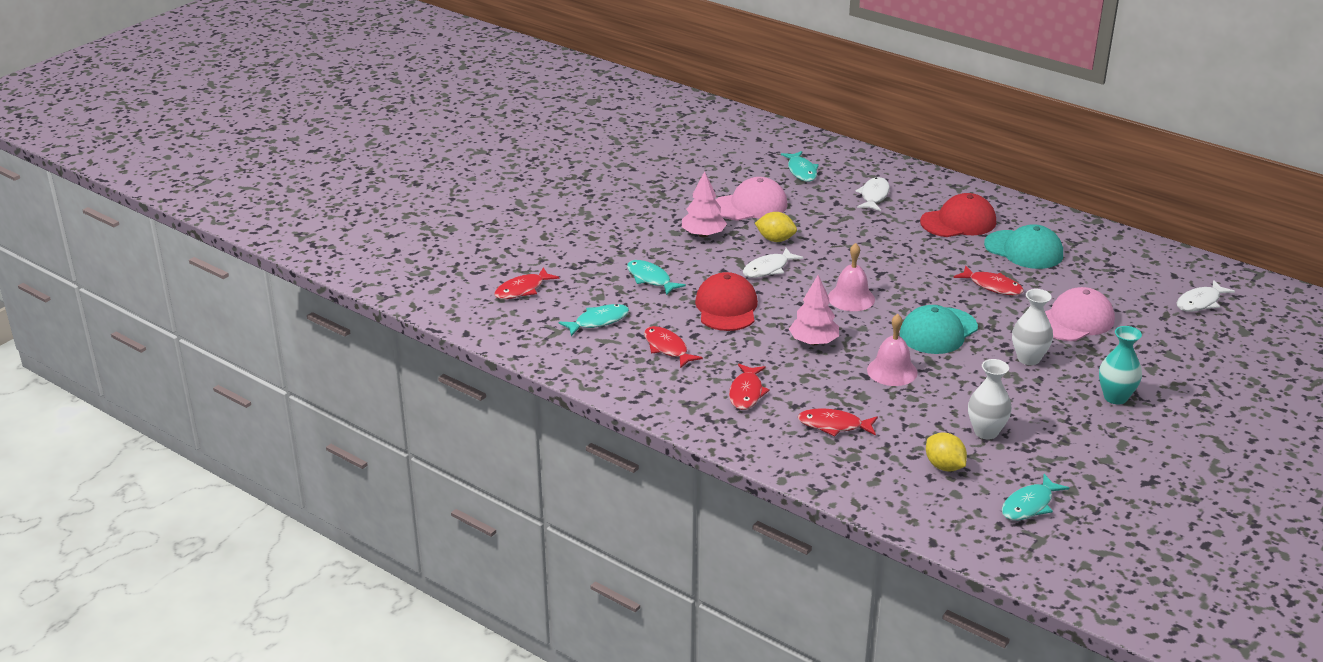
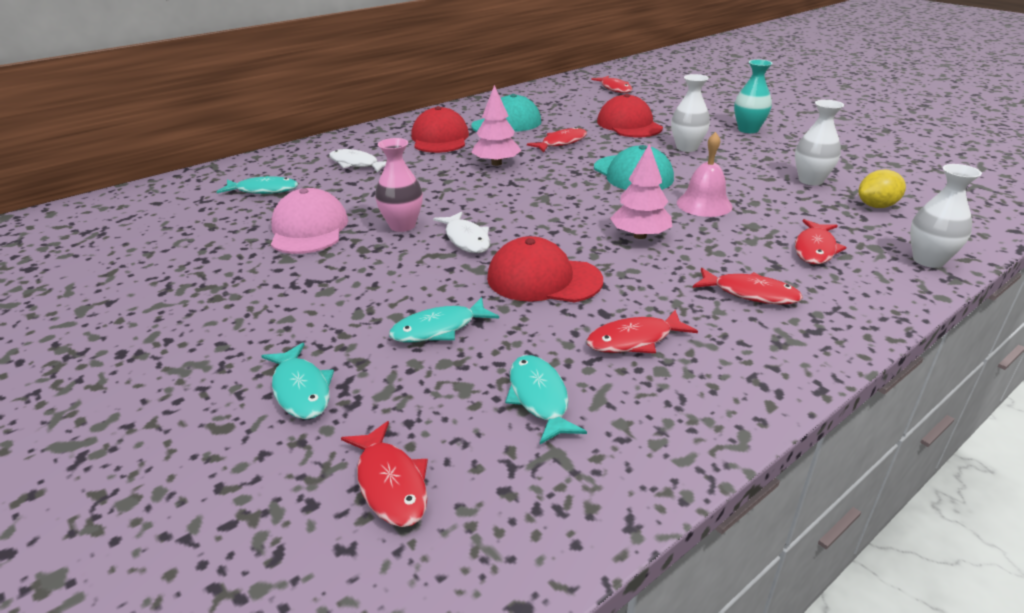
camera: 75 degrees left, 0 degrees up
(703, 235) = (351, 270): pink tree -> pink tree (496, 163)
(775, 239) = (402, 226): yellow lemon -> pink vase
(842, 482) = (928, 260): none -> white vase
(851, 298) = (555, 203): pink bell -> none
(1029, 505) = (925, 181): turquoise fish -> turquoise fish (301, 390)
(1074, 320) = (629, 125): pink cap -> red cap
(1200, 302) = (615, 88): white fish -> red fish

